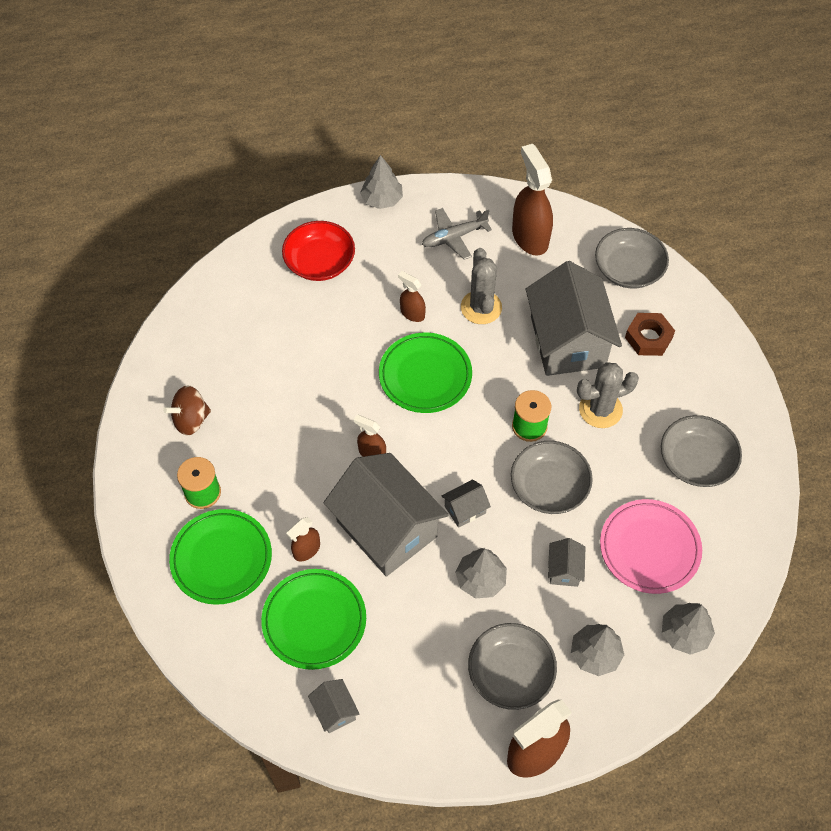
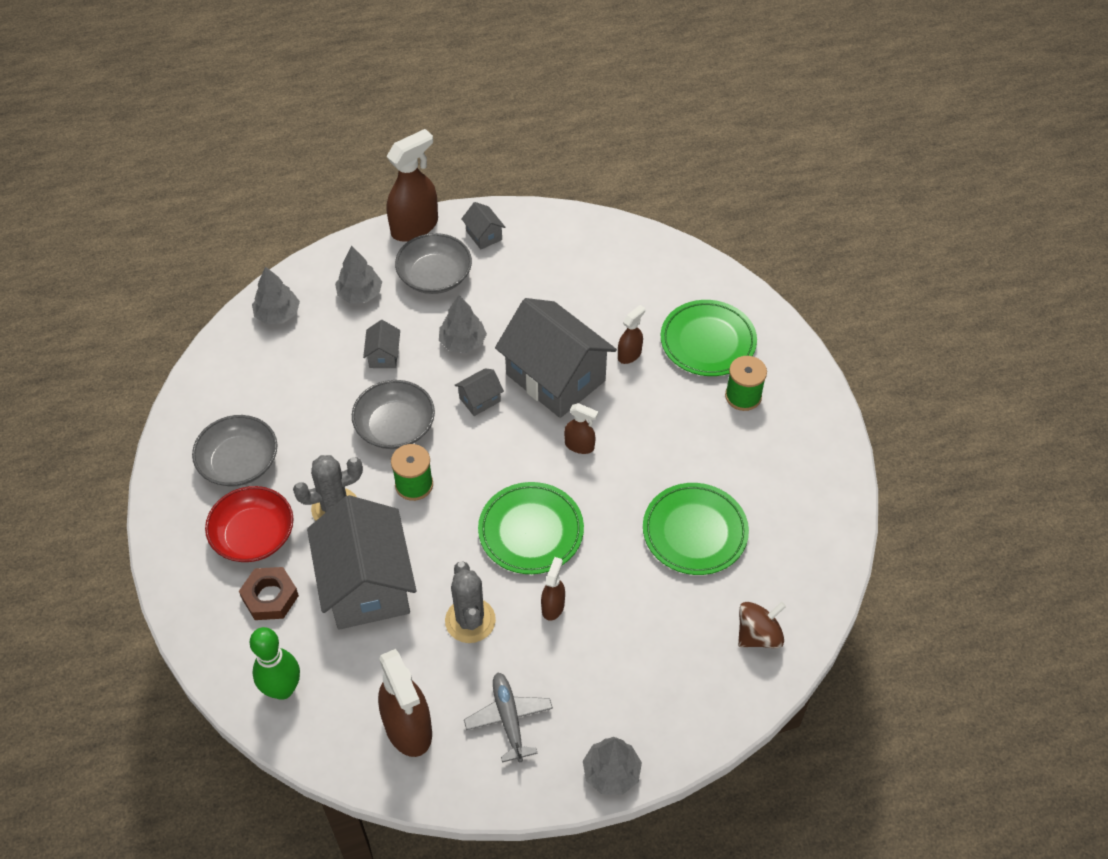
camera: 175 degrees right, 5 degrees down
(191, 420) = (777, 464): brown spinning top -> brown spinning top (758, 635)
(314, 621) = (611, 301): green plate -> green plate (694, 532)
(320, 262) = (677, 668): red bowl -> red bowl (253, 535)
(335, 711) = (582, 241): grey house -> grey house (484, 235)
(412, 313) = (553, 606): brown spray bottle -> brown spray bottle turned 105 degrees counterclockwise
(454, 237) = (508, 719): grey plane -> grey plane turned 75 degrees counterclockwise
(628, 269) = (282, 689): grey bowl -> green bowling pin
(649, 548) = (300, 378): pink plate -> none

